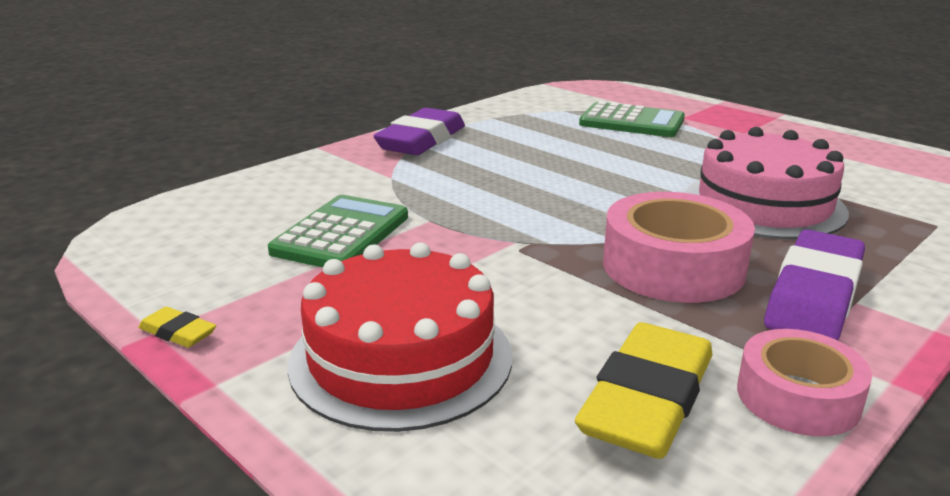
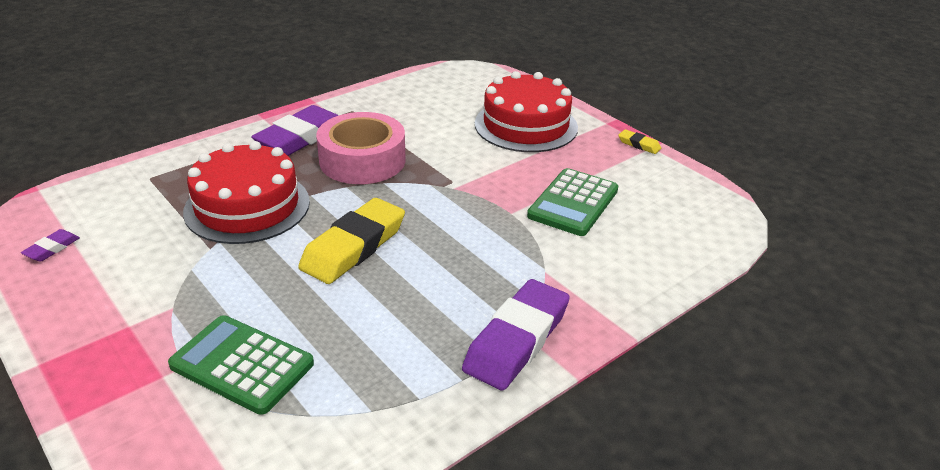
camera: 175 degrees left, 10 degrees up
(647, 400) = (423, 103): yellow eraser -> yellow eraser (353, 247)
(764, 204) = (247, 206): pink cake -> red cake
(798, 397) = (361, 99): pink tape -> none
(902, 163) = (52, 248): none -> purple eraser

